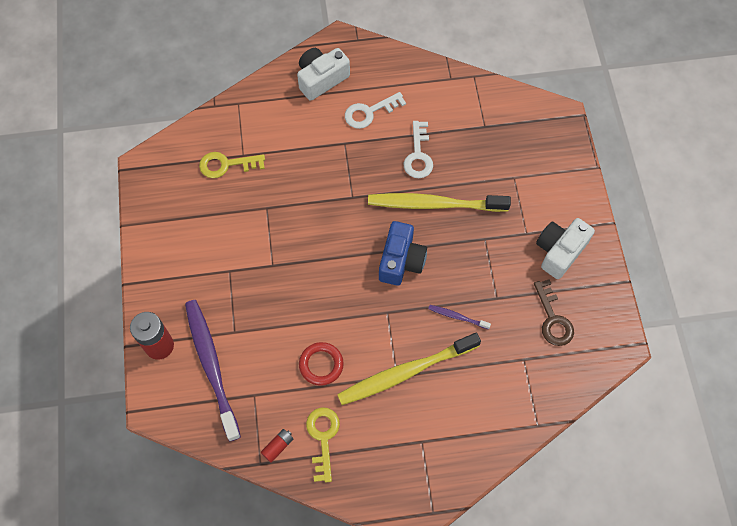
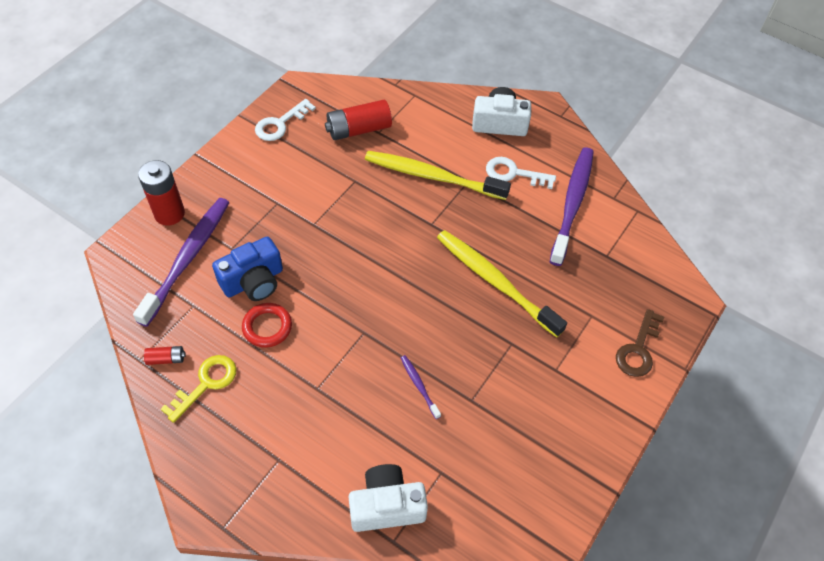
camera: 40 degrees right, 10 degrees down
(226, 165) = (358, 129): yellow key -> red battery
(401, 261) = (419, 302): blue camera -> blue camera (253, 281)
(405, 372) = (326, 392): yellow toothbrush -> yellow toothbrush (432, 176)
(418, 155) = (521, 234): white key -> white key (280, 124)
(429, 105) = (572, 204): none -> purple toothbrush
(553, 319) = (505, 462): brown key -> brown key (638, 349)
(559, 251) = (572, 410): white camera -> white camera (387, 506)

